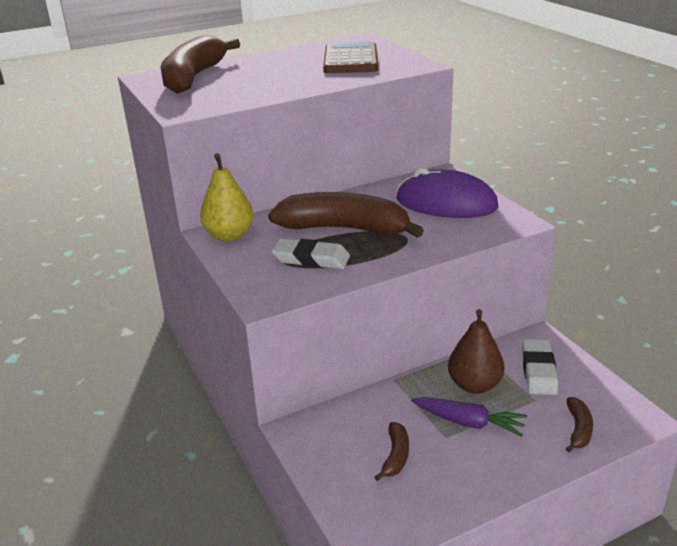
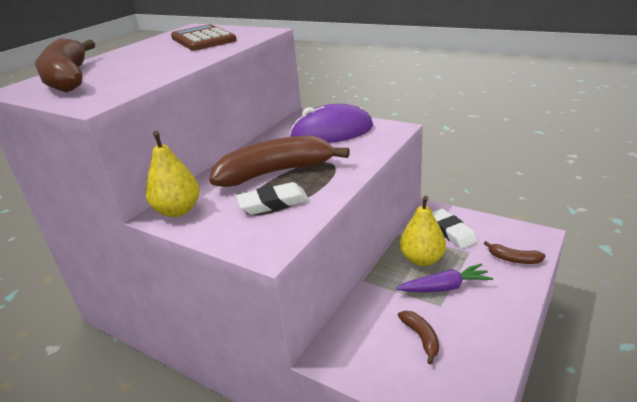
camera: 30 degrees left, 0 degrees up
(474, 385) = (422, 259): brown pear -> yellow pear
(578, 429) = (513, 259): brown banana -> brown banana turned 135 degrees clockwise

